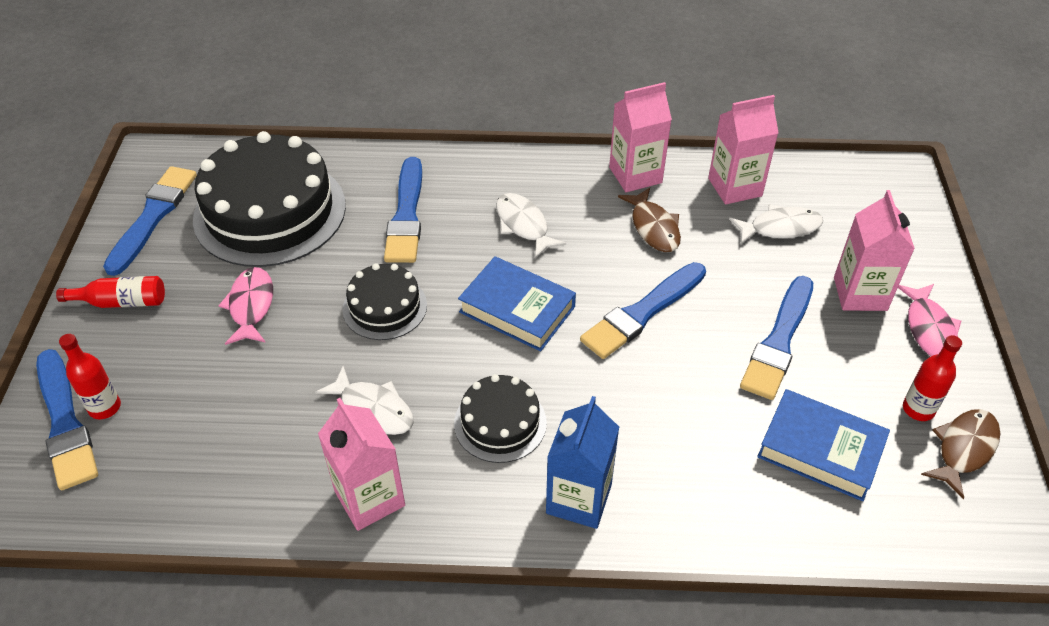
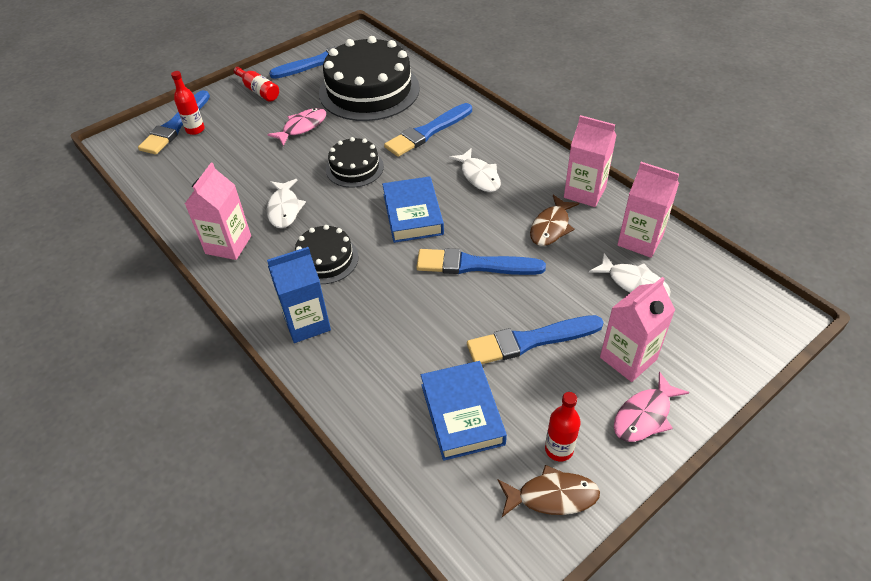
camera: 50 degrees right, 0 degrees up
(523, 225) = (479, 176): white fish -> white fish turned 135 degrees clockwise

